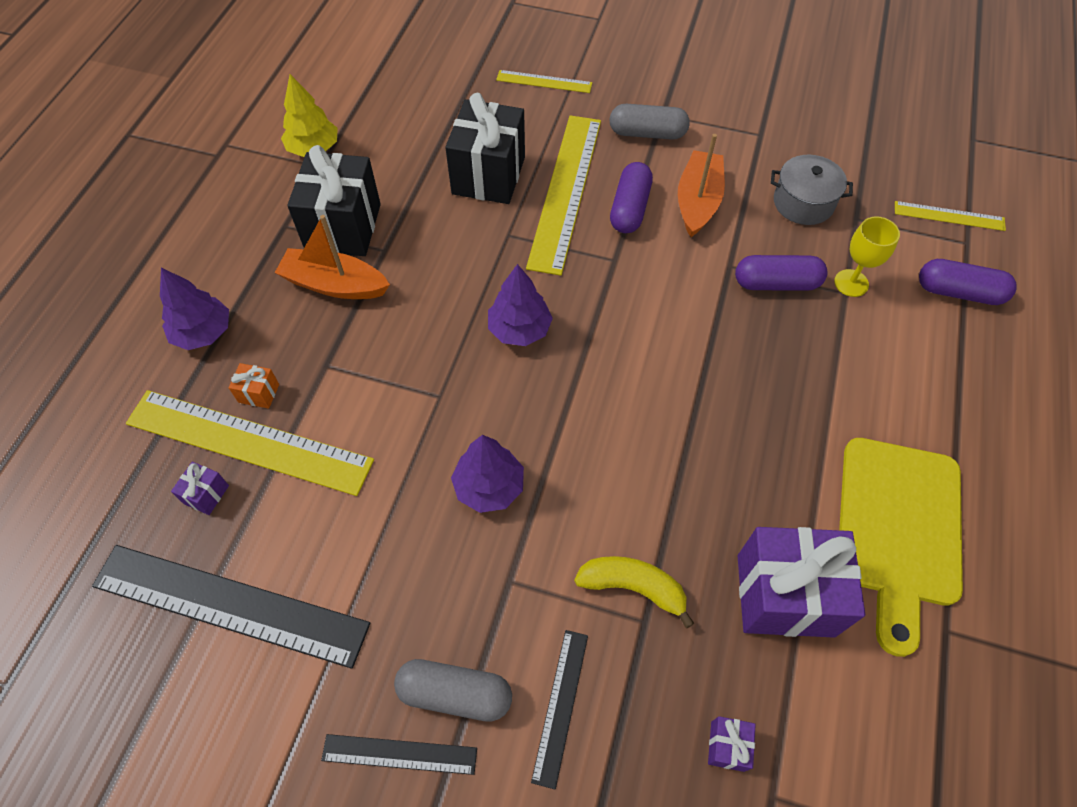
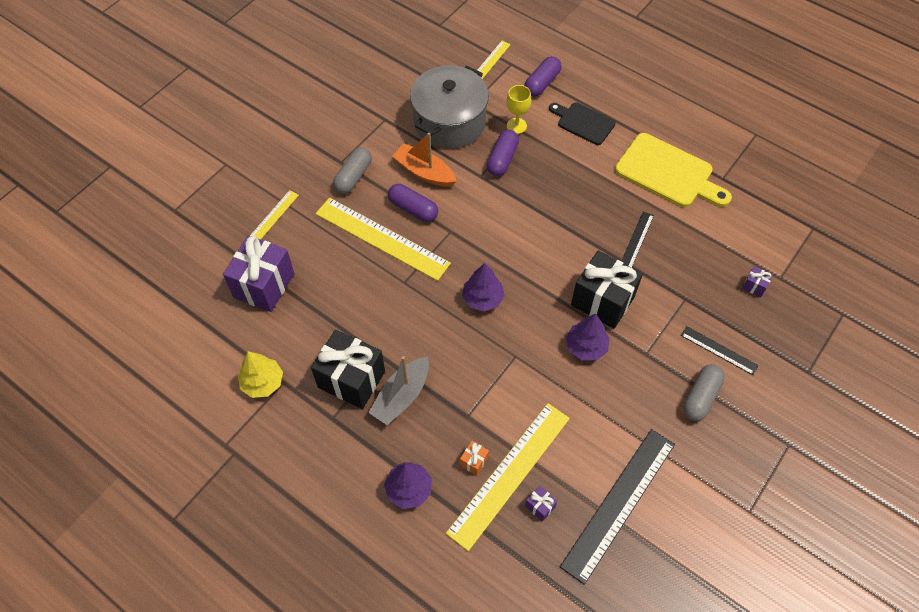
camera: 70 degrees left, 0 degrees up
(335, 285) = (402, 396): orange boat -> grey boat
(399, 753) = (725, 431): black ruler -> black ruler (636, 241)
(489, 175) = (346, 277): black gift -> black gift (602, 301)
(633, 587) = (666, 297): yellow banana -> none
(785, 595) = (688, 233): purple gift -> purple gift (264, 285)
(803, 203) = (449, 122): grey pot -> grey pot, size x1.84
(919, 370) = (583, 122): none -> black cutting board

